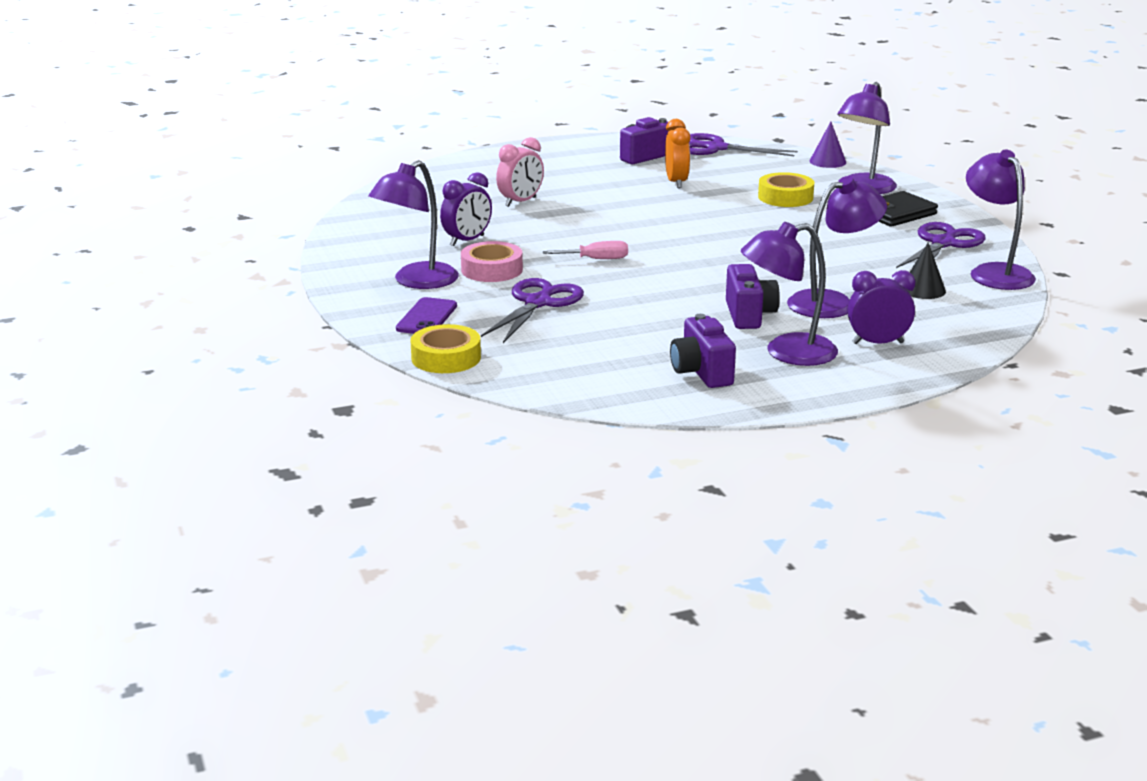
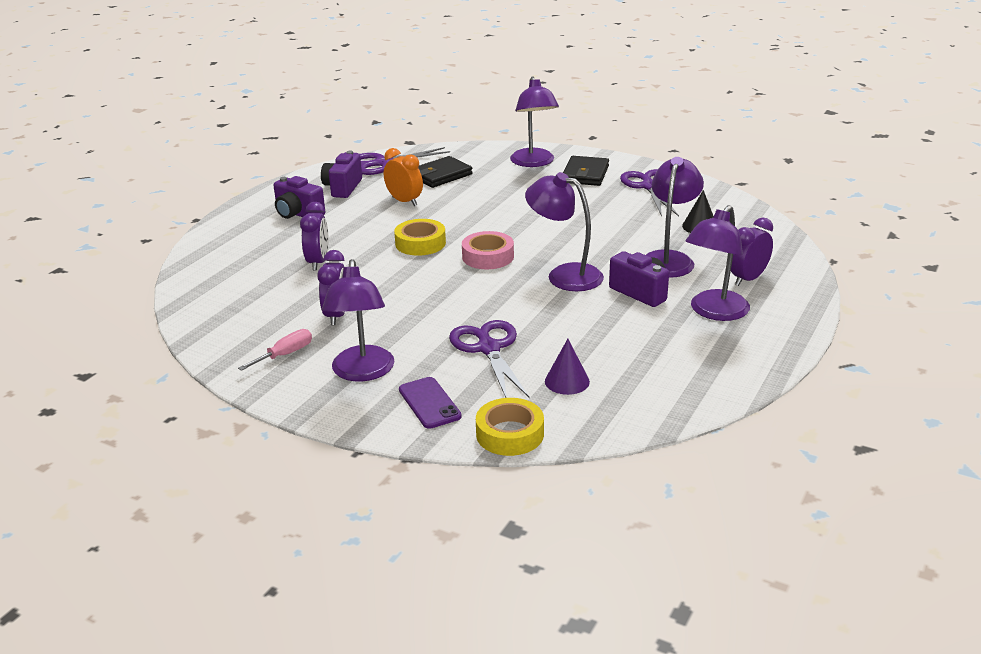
camera: 40 degrees left, 5 degrees up
(492, 270) = (402, 334): pink tape -> pink tape (488, 257)
(520, 202) = (318, 262): pink clock -> purple clock
(596, 259) = (463, 290): pink screwdriver -> pink screwdriver (285, 354)
(701, 372) = (696, 355): purple camera -> purple camera (298, 214)
(750, 173) = (441, 175): none -> black wallet
(785, 197) = (497, 187): yellow tape -> yellow tape (420, 243)
(827, 161) = (475, 149): purple cone -> purple cone (567, 381)
(995, 272) = (713, 197): purple lamp -> purple lamp (564, 275)

